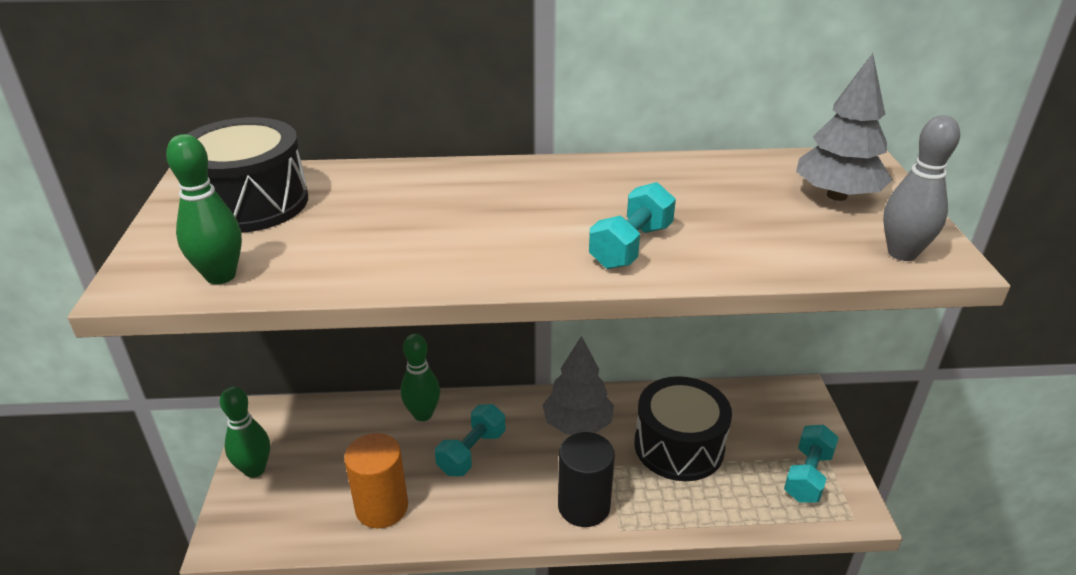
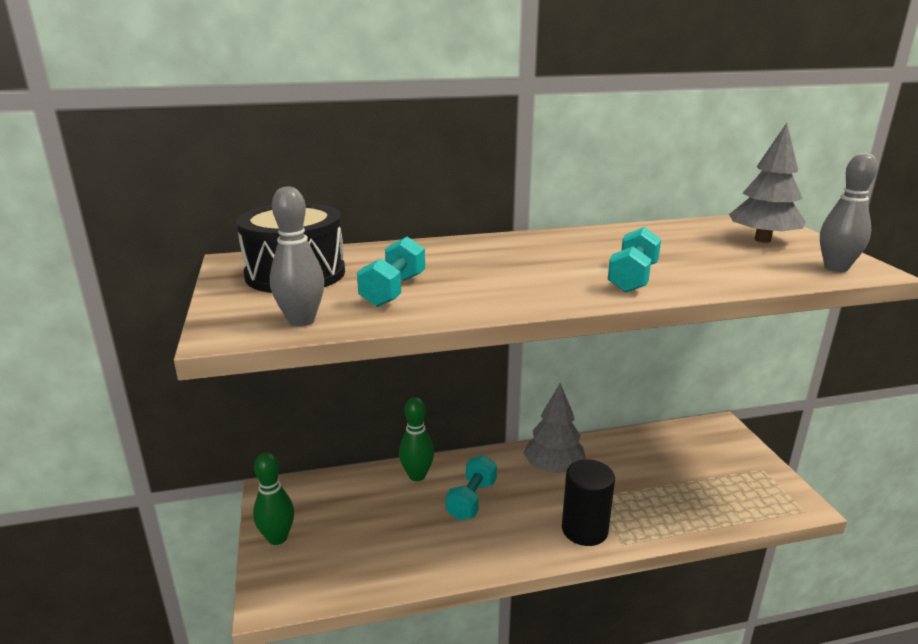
camera: 10 degrees left, 10 degrees down
(221, 276) = (301, 321): green bowling pin -> grey bowling pin
(382, 507) = (407, 554): orange cylinder -> none
(679, 446) = (643, 475): black drum -> none
(807, 475) = (754, 484): turquoise dumbbell -> turquoise dumbbell (393, 290)

